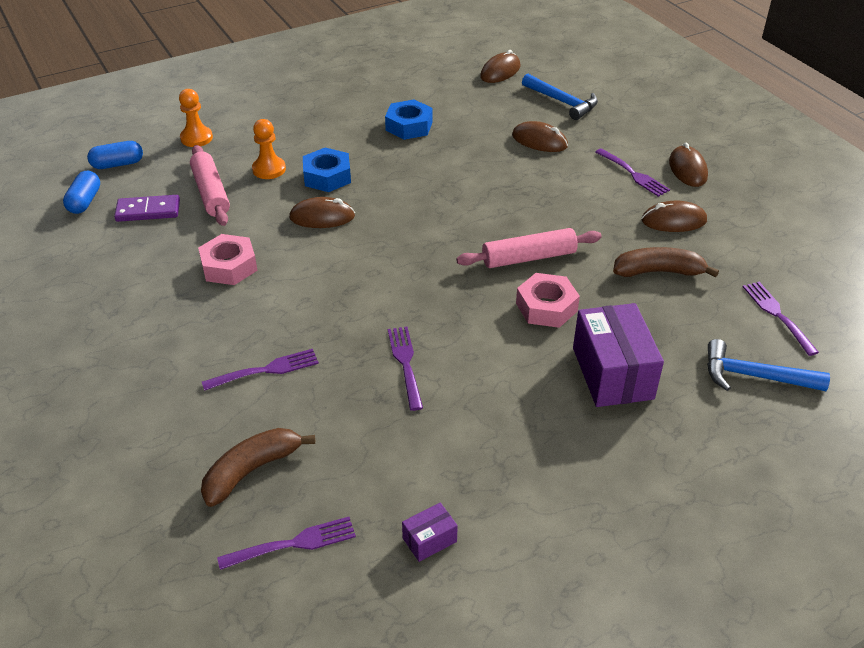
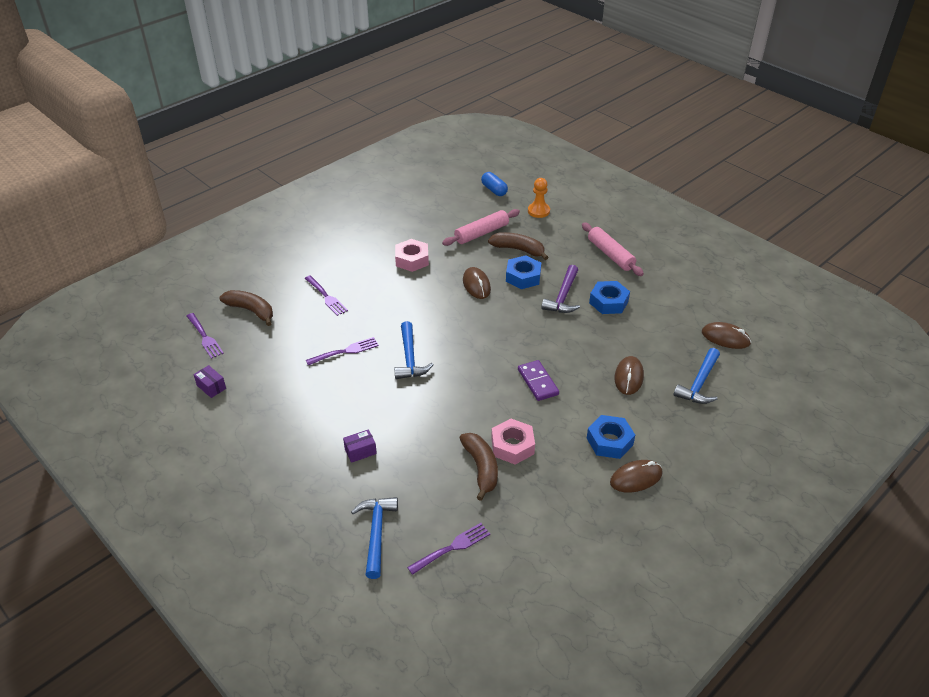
camera: 75 degrees right, 0 degrees up
(85, 201) = (451, 190): blue capsule -> none
(148, 211) = (452, 215): purple domino -> purple domino (537, 382)
(269, 169) = (518, 250): orange pawn -> brown banana
(382, 155) = (563, 297): none -> purple hammer
(445, 300) = (410, 358): none -> blue hammer
(528, 258) = (471, 392): pink rolling pin -> pink rolling pin (610, 255)
(546, 307) = (419, 409): pink nut -> pink nut (512, 446)
(612, 373) = (360, 451): purple box -> purple box, size x0.46
(633, 174) = (609, 441): purple fork -> blue nut
(673, 221) = (553, 473): brown mouse -> none

